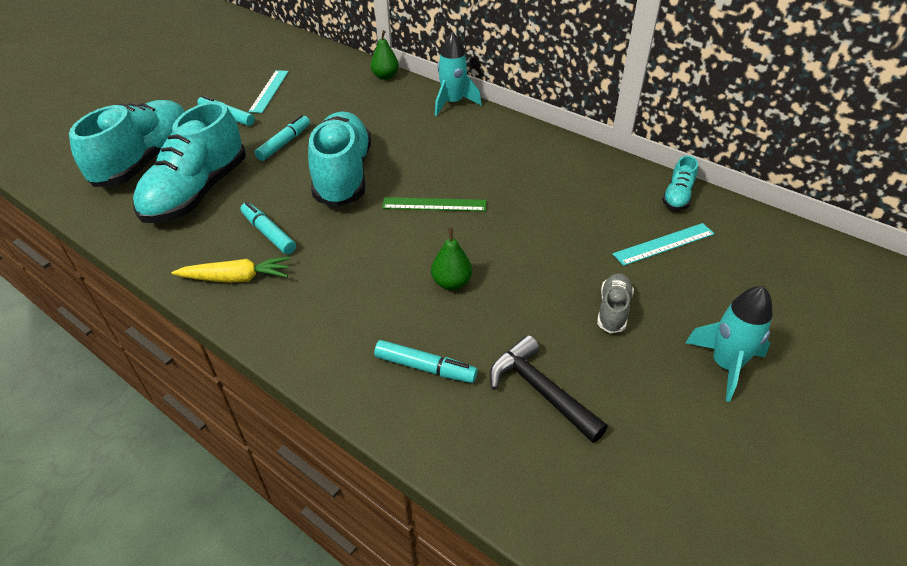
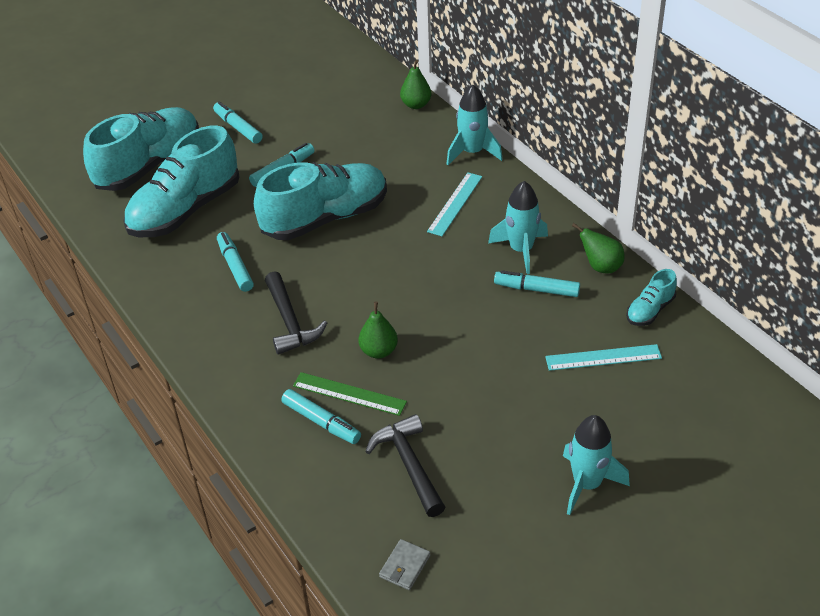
camera: 20 degrees right, 0 degrees up
(236, 278) = (193, 304): yellow carrot -> none
(269, 91) = (289, 103): turquoise ruler -> turquoise ruler (455, 204)
(343, 175) = (325, 218): turquoise shoe -> turquoise shoe turned 45 degrees clockwise
(348, 274) = (290, 322): none -> black hammer
(434, 204) = (399, 268): green ruler -> green ruler (349, 394)
(537, 170) = (521, 250): none -> turquoise rocket
(570, 199) = (537, 289): none -> turquoise marker
(596, 510) = (405, 566): none -> grey wallet
(613, 310) = (513, 411): grey shoe -> none
(614, 170) = (600, 267): none -> green pear

